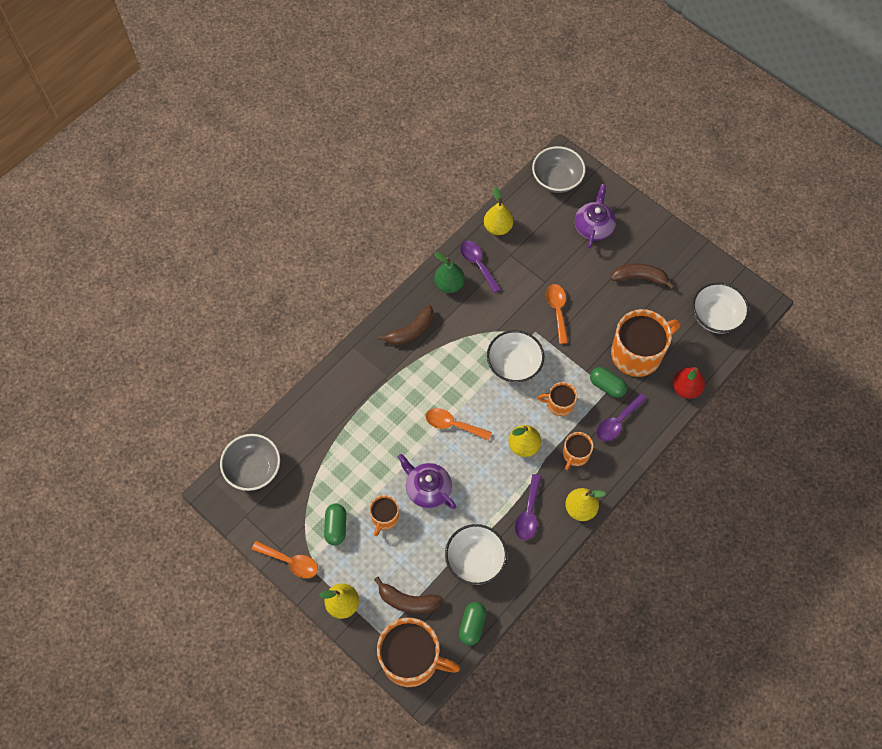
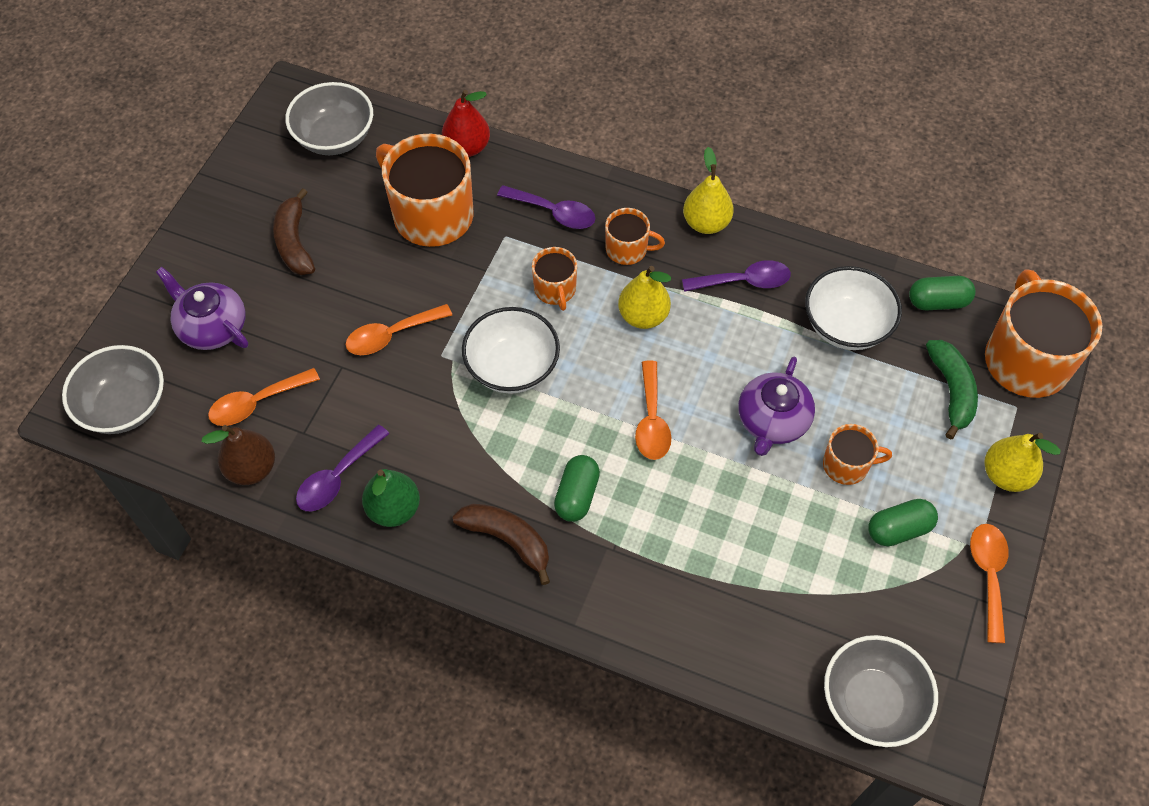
camera: 110 degrees left, 5 degrees down
(407, 601) = (951, 391): brown banana -> green banana
(497, 227) = (251, 469): yellow pear -> brown pear
(536, 237) = (256, 403): none -> orange spoon
(593, 226) = (212, 327): purple teapot -> purple teapot turned 45 degrees clockwise
(607, 386) = (500, 239): green capsule -> green capsule (576, 495)
(715, 317) = (335, 137): white bowl -> grey bowl

